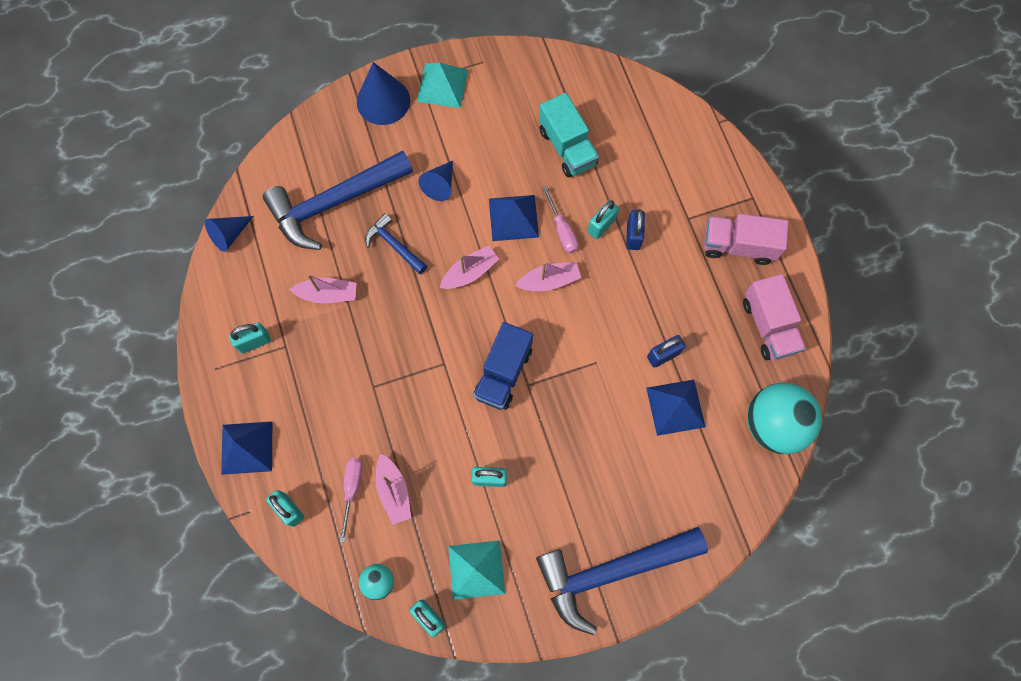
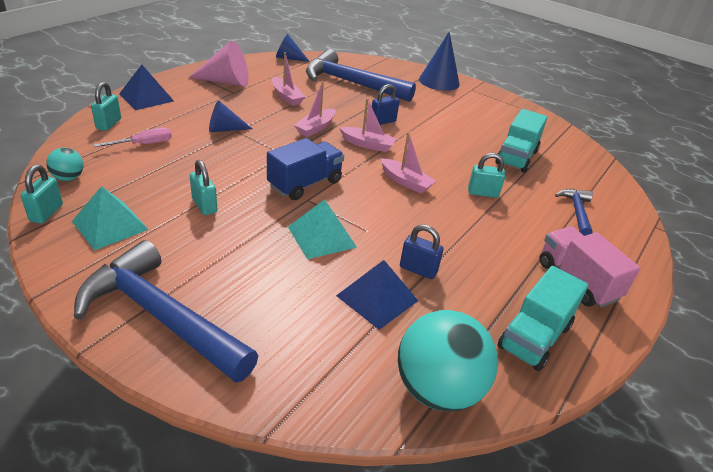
camera: 50 degrees right, 35 degrees down
(254, 342) = (226, 82): turquoise padlock -> pink cone
(394, 245) = (350, 110): blue hammer -> blue hammer (577, 212)
(394, 491) = (156, 162): pink boat -> pink boat (316, 128)
(440, 185) = (414, 115): blue cone -> blue cone (224, 129)
(442, 85) = (480, 97): turquoise pyramid -> turquoise pyramid (322, 236)
(503, 373) = (305, 184): blue truck -> blue truck turned 150 degrees clockwise
(513, 218) = (432, 150): blue pyramid -> none
(562, 230) = (453, 175): pink screwdriver -> none
(633, 236) = (498, 212): blue padlock -> blue padlock (383, 121)
(768, 326) = (534, 337): pink truck -> turquoise truck

